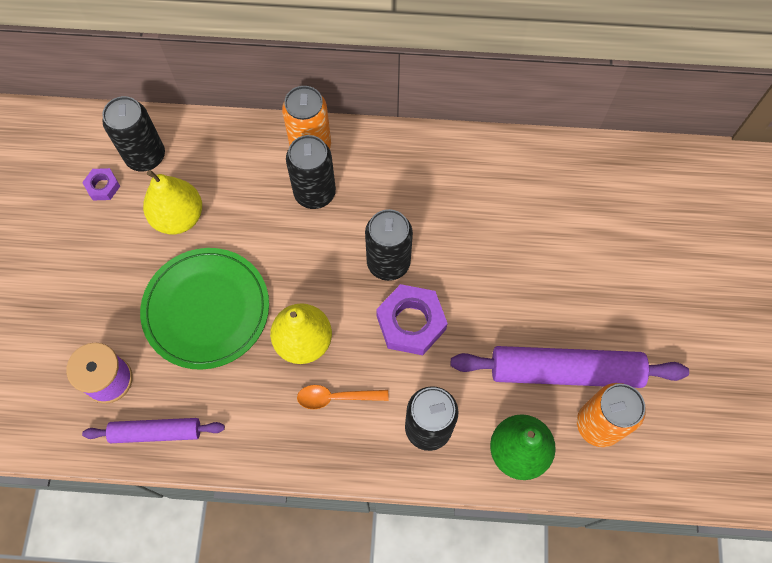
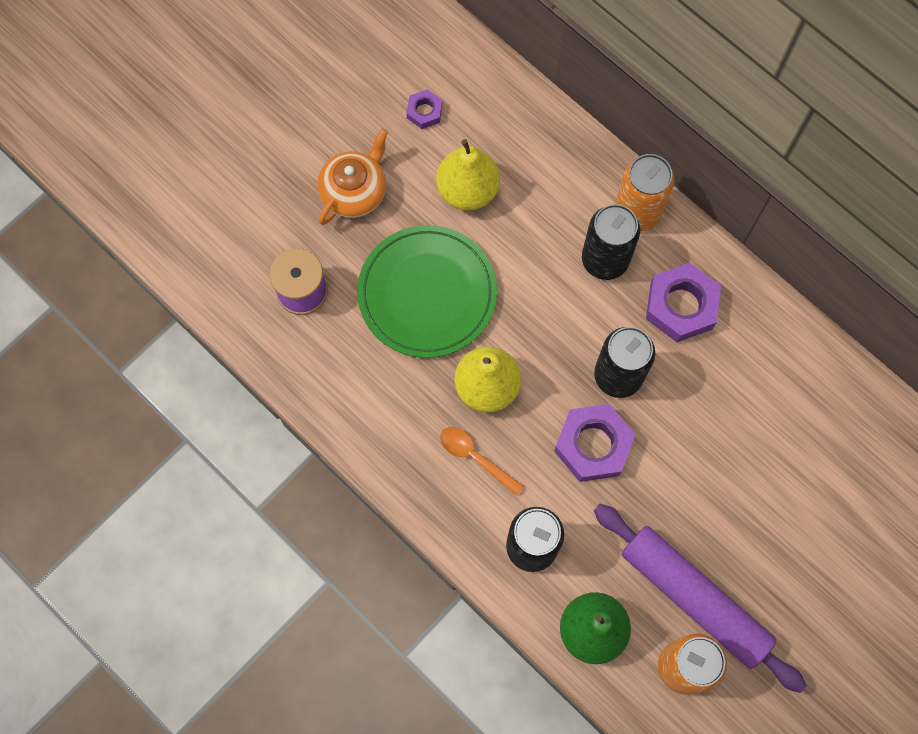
camera: 40 degrees right, 5 degrees up
(93, 278) = (354, 191): none -> orange teapot
(145, 156) = (482, 110): black can -> none
(156, 432) = (307, 366): purple rolling pin -> none
(391, 185) = (681, 306): none -> purple nut

